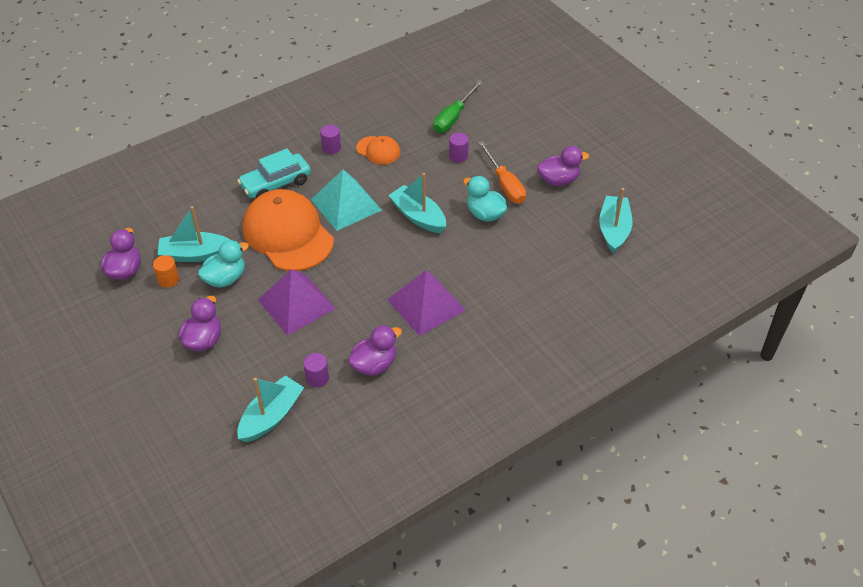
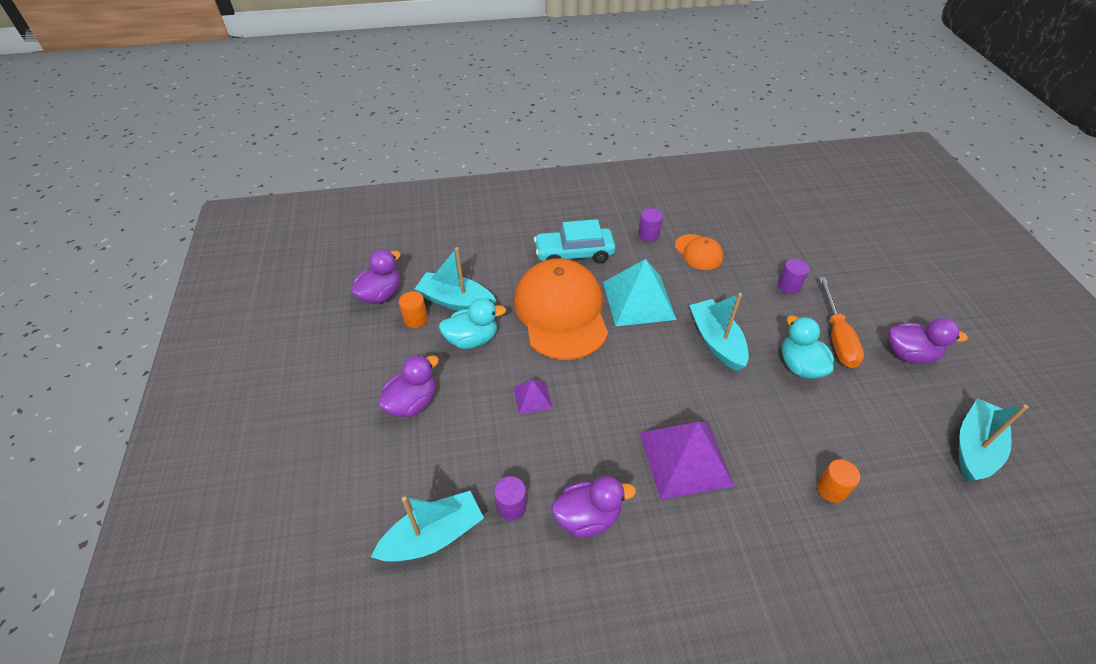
camera: 25 degrees right, 0 degrees up
(296, 303) = (532, 397): purple pyramid -> purple pyramid, size x0.48
(453, 117) = (797, 241): green screwdriver -> none
(529, 288) = (831, 489): none -> orange cylinder

